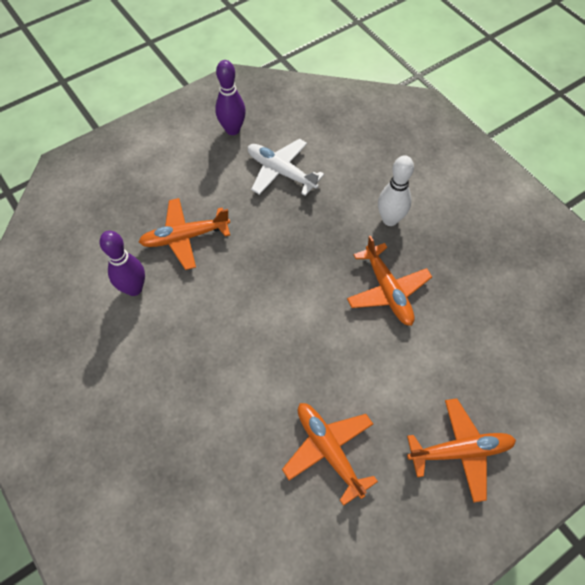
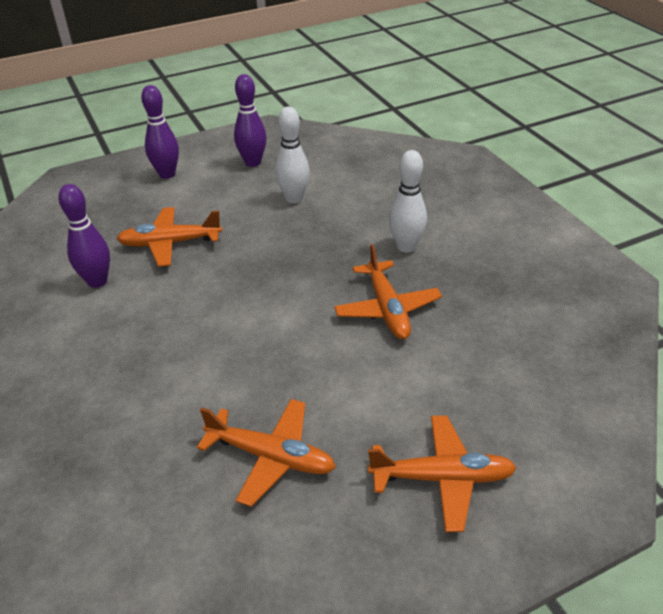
camera: 10 degrees right, 20 degrees down
(157, 152) = (167, 174): none -> purple bowling pin
(281, 172) = (294, 198): white plane -> white bowling pin
(329, 450) = (271, 457): orange plane -> orange plane turned 135 degrees clockwise

